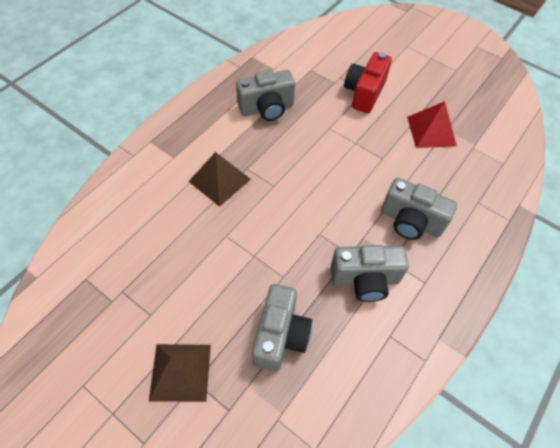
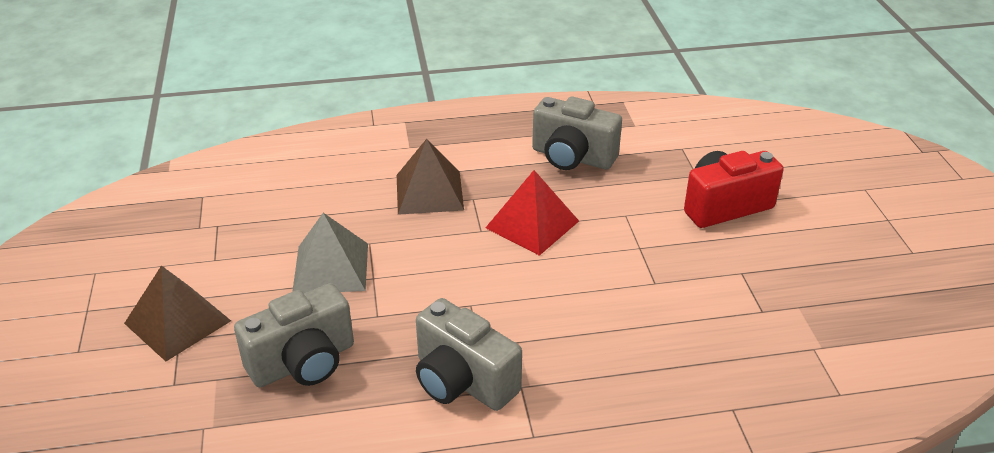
camera: 45 degrees right, 20 degrees down
(224, 267) = (331, 268): none -> grey pyramid
(410, 221) = (602, 366): grey camera -> none
(431, 131) = (770, 295): red pyramid -> red pyramid (532, 224)

